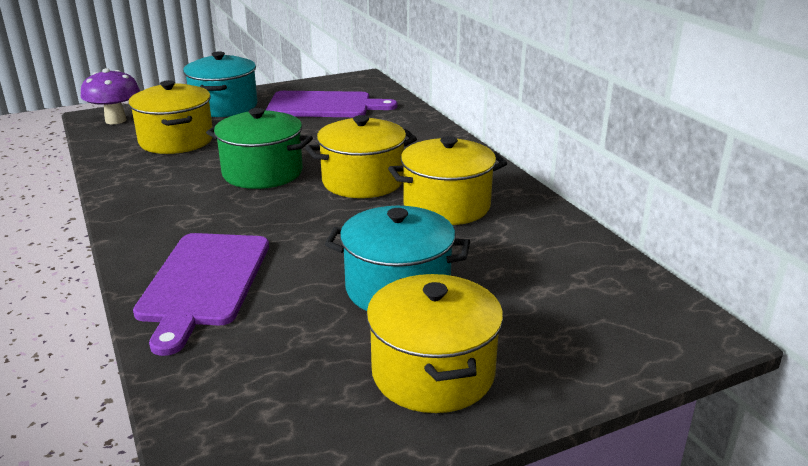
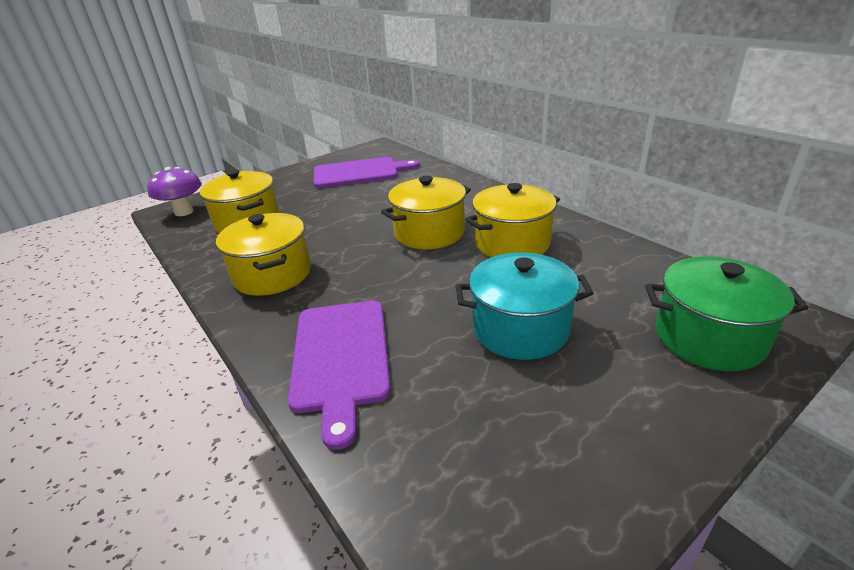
camera: 10 degrees left, 5 degrees up
(224, 106) = (275, 185): turquoise pot -> none
(262, 173) = (339, 239): green pot -> green pot (708, 337)
(433, 373) = (607, 411): yellow pot -> yellow pot (272, 274)

